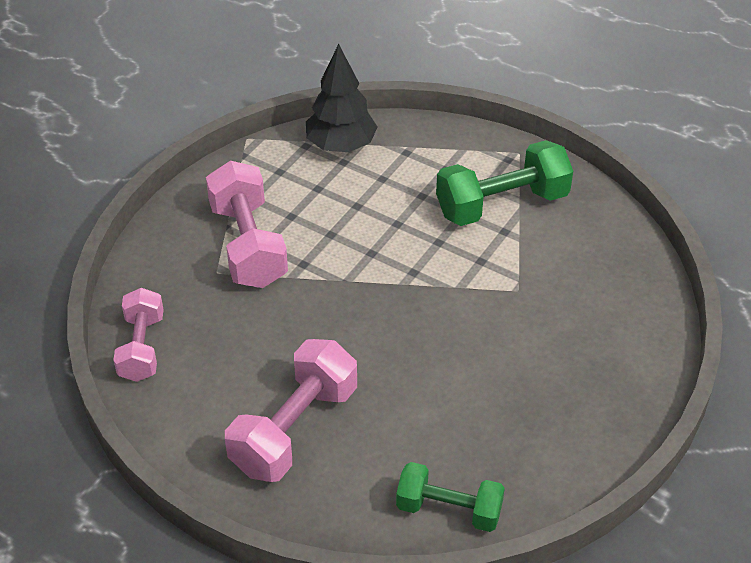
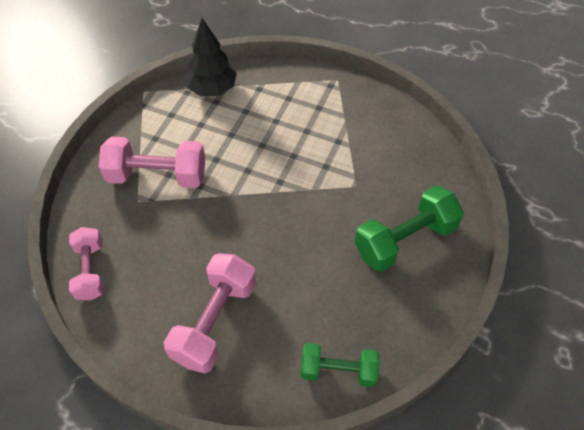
camera: 10 degrees left, 10 degrees up
(248, 245) = (157, 176): pink dumbbell -> pink dumbbell turned 60 degrees counterclockwise
(502, 204) = (332, 121): green dumbbell -> green dumbbell (405, 240)

